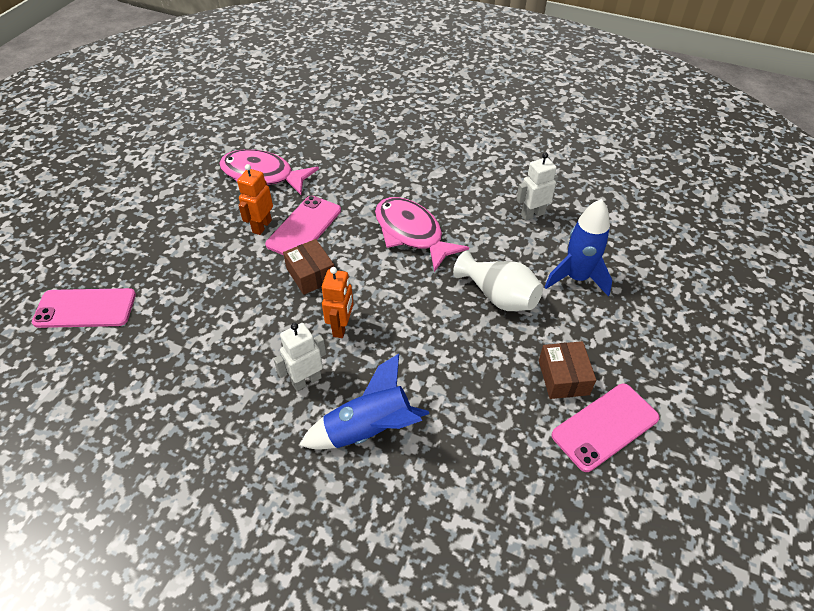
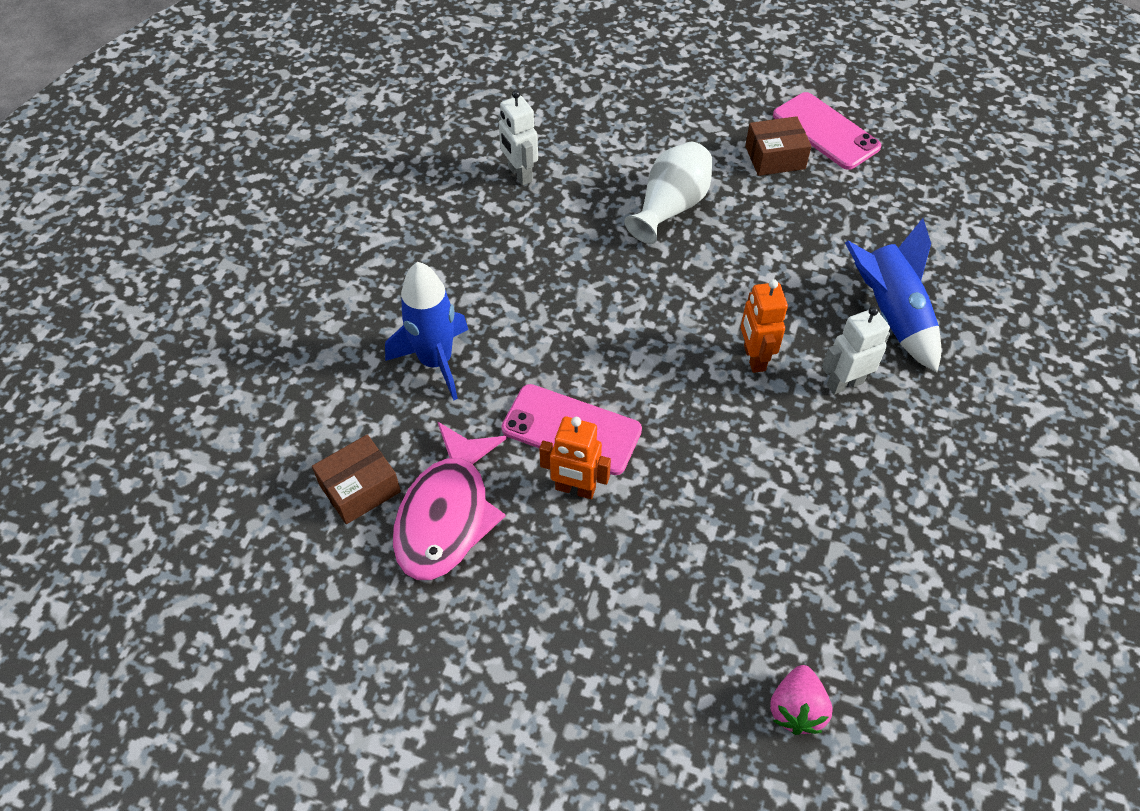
camera: 95 degrees left, 5 degrees up
(85, 308) = (796, 709): pink phone -> pink strawberry
(306, 380) = (844, 383): white robot -> white robot turned 105 degrees clockwise
(311, 274) = (668, 405): brown box -> brown box (360, 488)
(341, 327) = (754, 358): orange robot -> orange robot turned 105 degrees counterclockwise
(411, 233) = (570, 297): pink fish -> none
(576, 278) = (628, 140): blue rocket -> blue rocket (436, 361)

